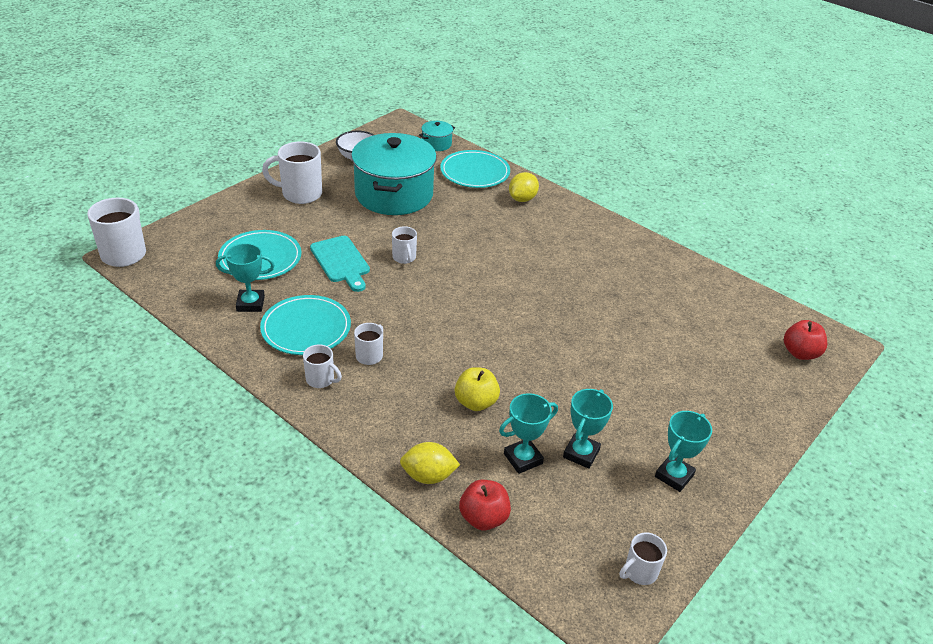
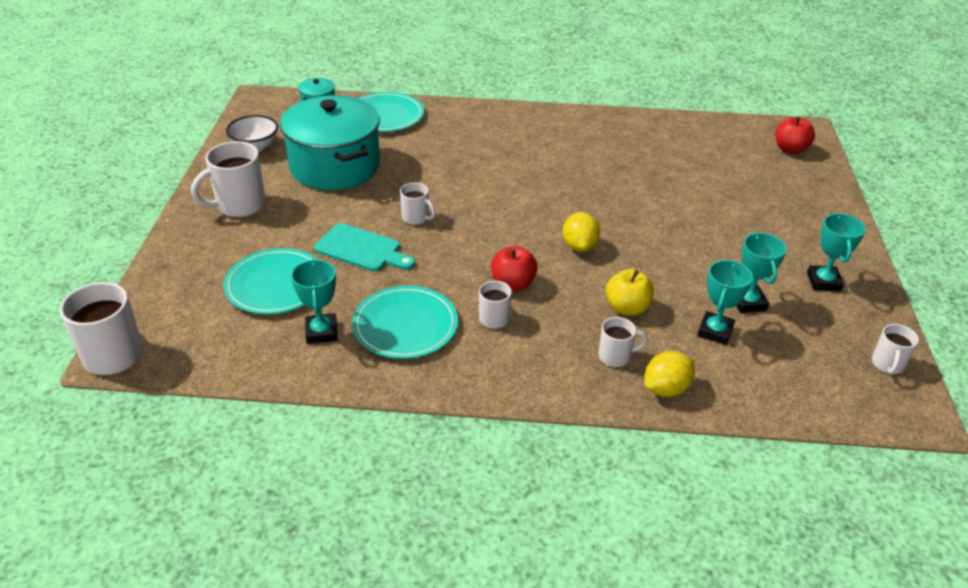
camera: 35 degrees left, 0 degrees up
(250, 303) = (321, 332): turquoise trophy -> turquoise trophy turned 60 degrees counterclockwise
(321, 380) = (477, 363): white mug -> white mug (615, 356)
(483, 518) = (745, 395): red apple -> red apple (513, 284)
(522, 199) = (455, 122): yellow lemon -> yellow lemon (579, 246)

